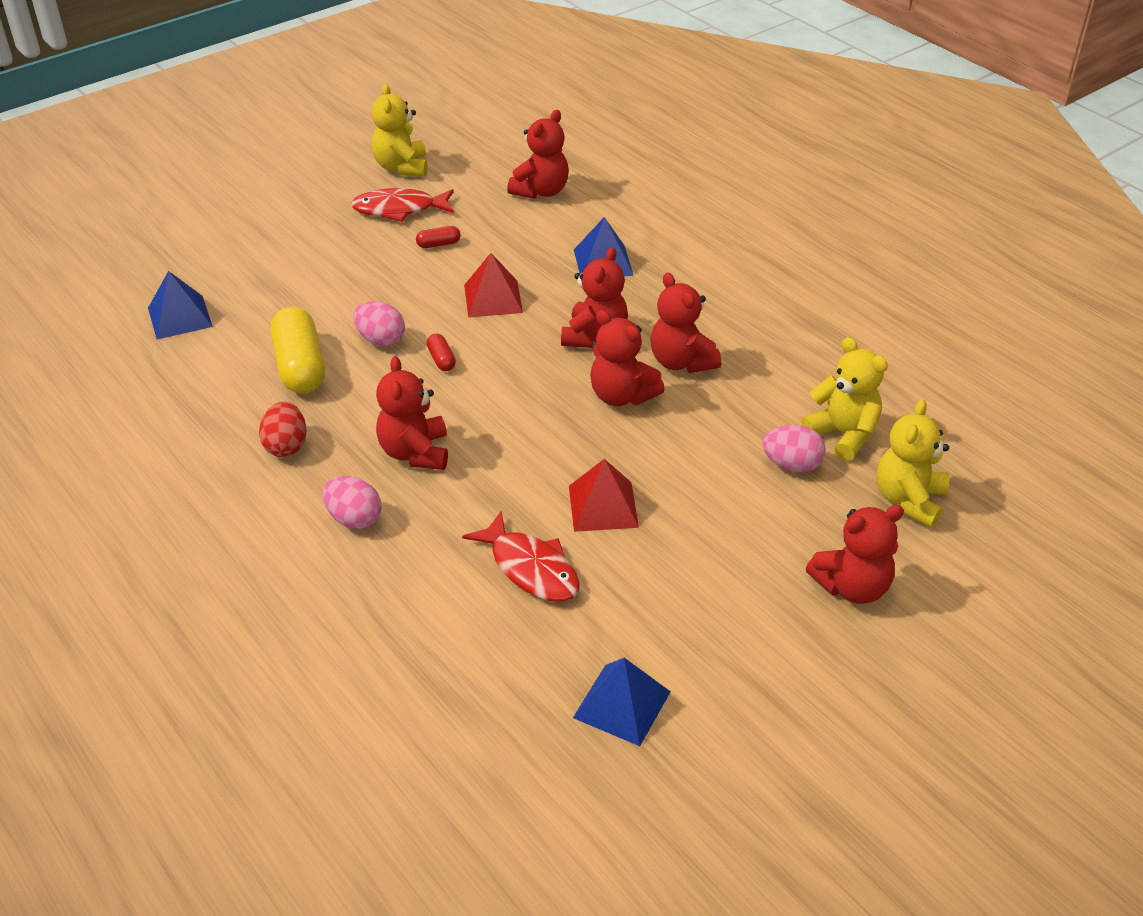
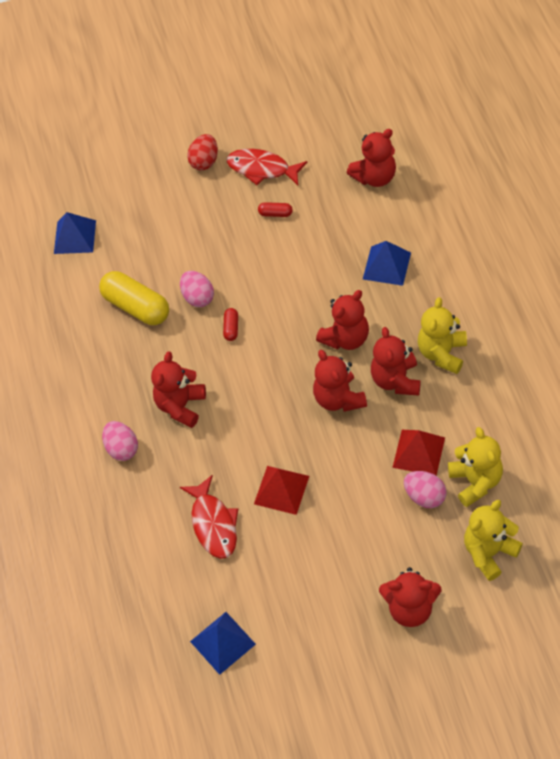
camera: 30 degrees right, 15 degrees up
(286, 446) = (102, 374): red egg -> red egg (204, 161)
(300, 366) = (136, 306): yellow capsule -> yellow capsule turned 60 degrees counterclockwise
(402, 167) = (282, 123): yellow teddy bear -> yellow teddy bear (442, 353)
(493, 298) = (291, 279): red pyramid -> red pyramid (419, 452)

